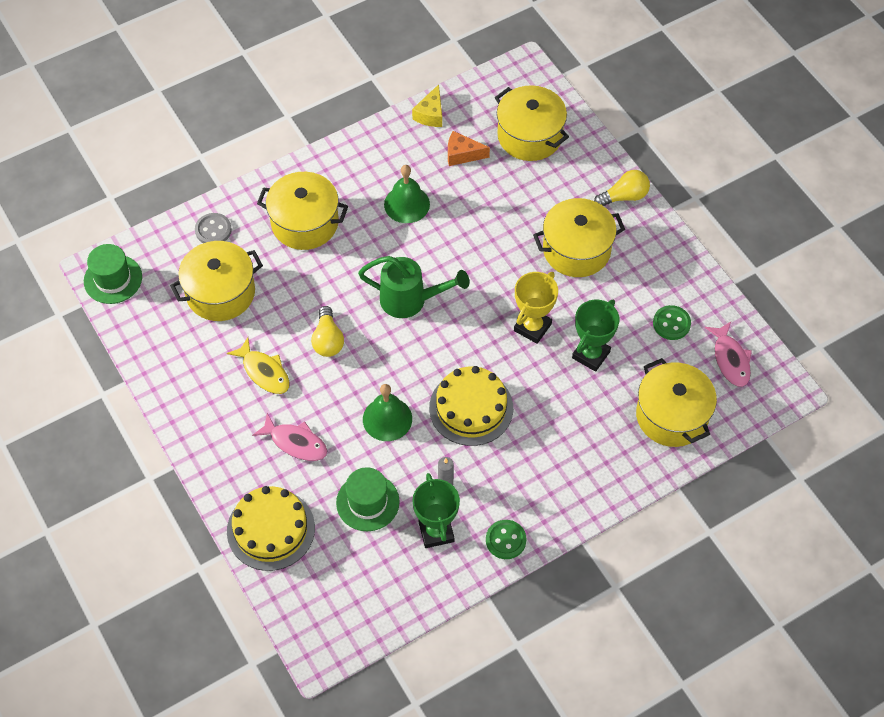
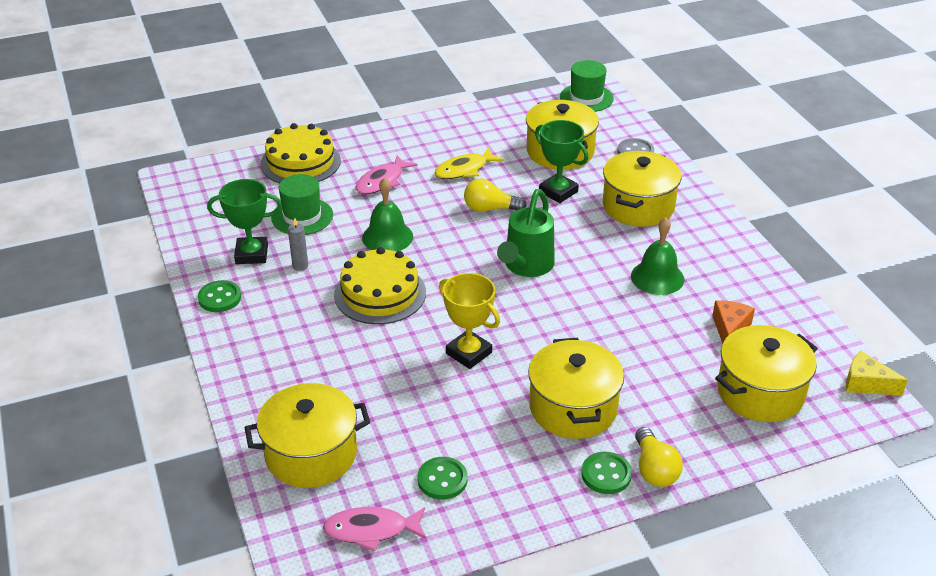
camera: 100 degrees right, 20 degrees down
(430, 114) = (793, 310): yellow cheese -> yellow cheese (866, 383)
(591, 355) = (418, 396): green trophy -> green trophy (558, 192)
(637, 224) = (606, 474): none -> green button

